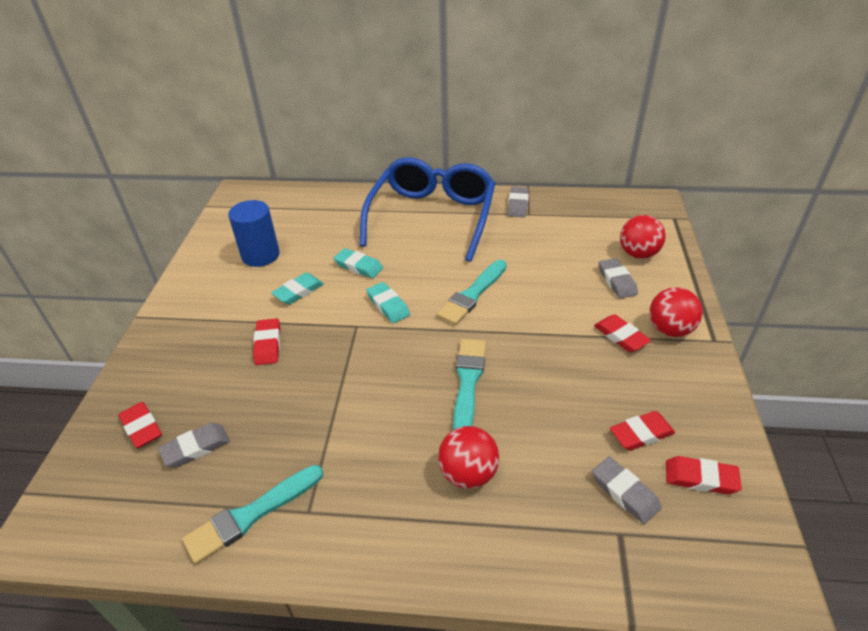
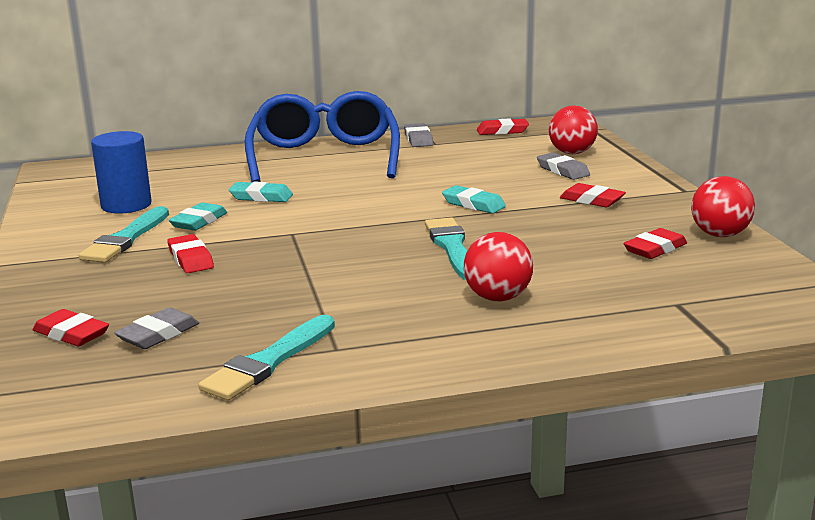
camera: 20 degrees left, 20 degrees down
(388, 305) = (319, 216): turquoise eraser -> turquoise eraser (473, 204)
(472, 294) = (413, 197): turquoise brush -> turquoise brush (126, 239)
(624, 492) = (664, 282): grey eraser -> none
(669, 329) = (637, 190): red ball -> red ball (719, 235)
(700, 478) = (729, 263): red eraser -> red eraser (502, 131)

